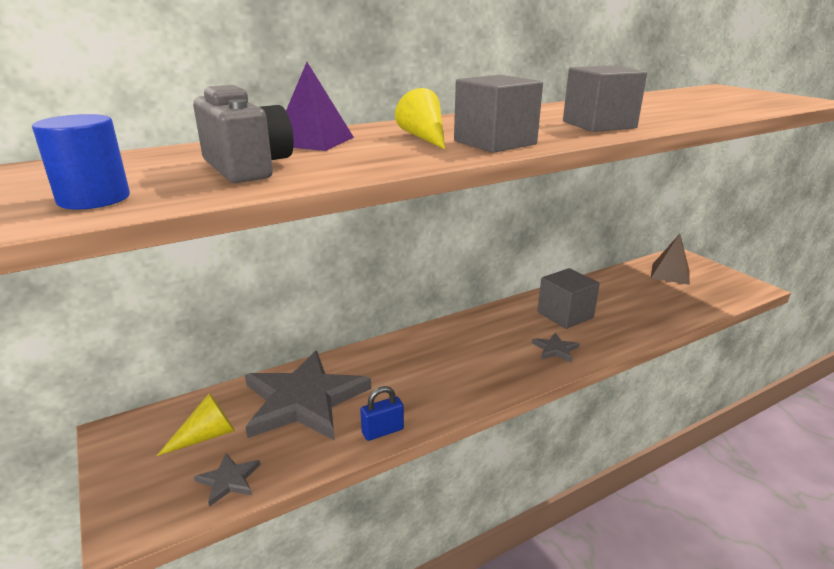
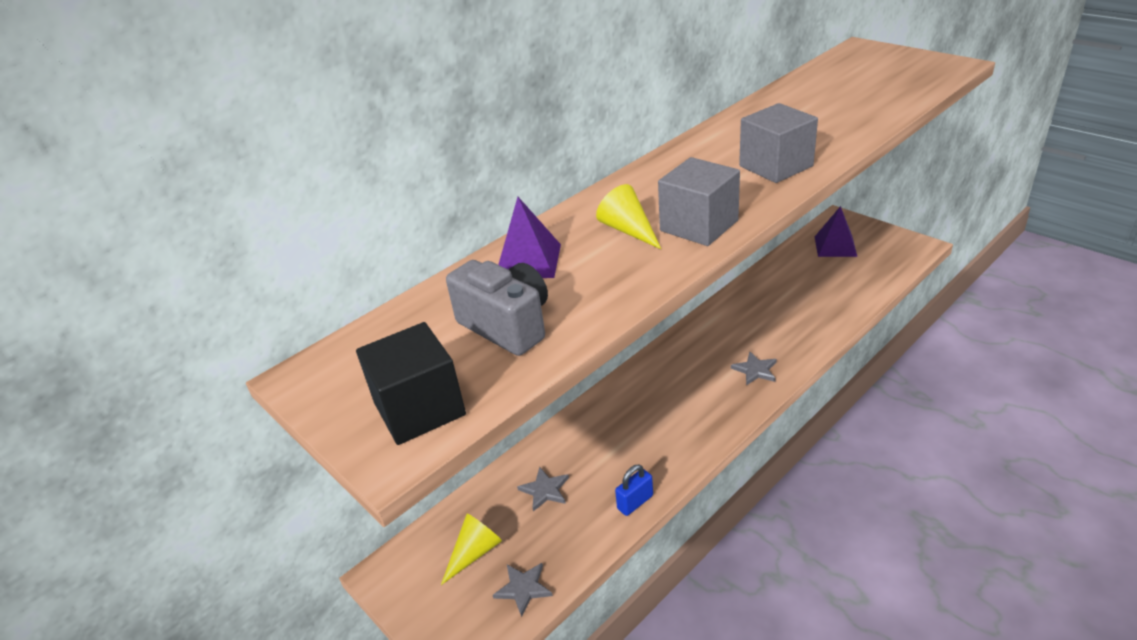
camera: 10 degrees left, 10 degrees up
(94, 199) = (419, 409): blue cylinder -> black cube
(304, 400) = (545, 490): grey star -> grey star, size x0.41
(565, 315) = (750, 325): grey cube -> none
(670, 274) = (835, 246): brown pyramid -> purple pyramid

